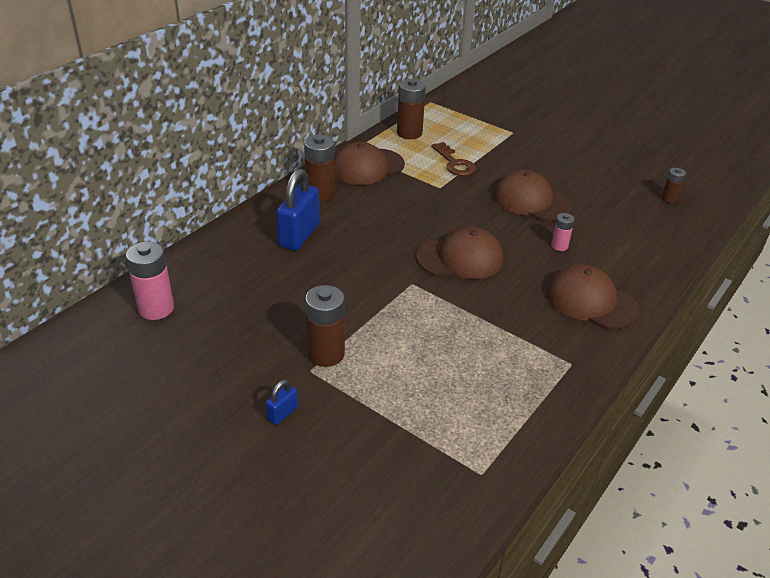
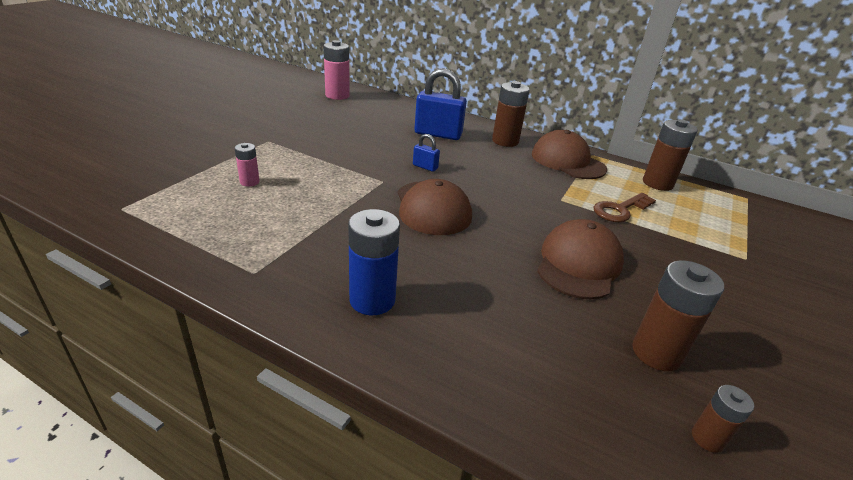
camera: 80 degrees right, 5 degrees down
(282, 414) = (224, 133): blue padlock -> blue padlock (425, 167)
(326, 354) = (286, 146): brown battery -> brown battery (656, 353)
(559, 246) = (486, 281): pink battery -> pink battery (249, 182)
(591, 301) = (372, 300): brown cap -> blue battery

